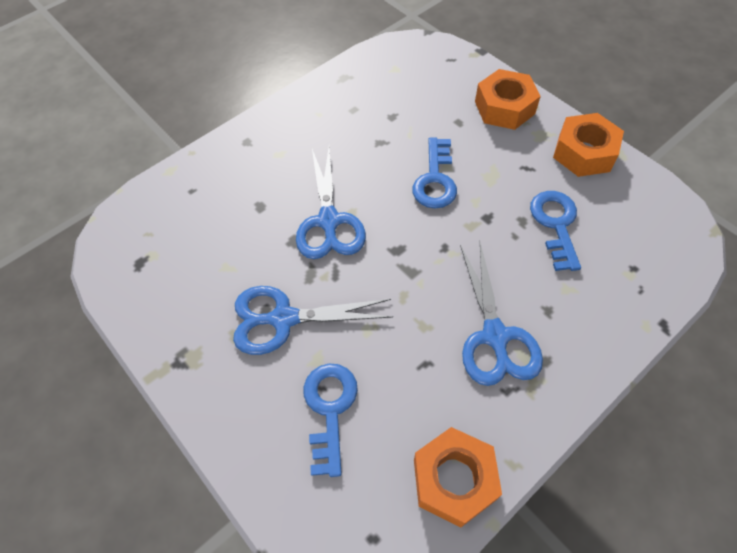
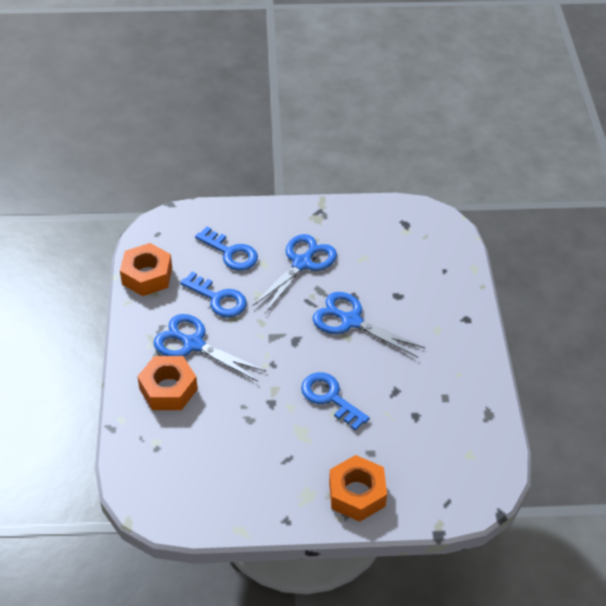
camera: 125 degrees right, 10 degrees down
(556, 224) = (228, 434): blue key -> blue key (218, 299)
(584, 153) = (264, 506): orange nut -> orange nut (168, 389)

